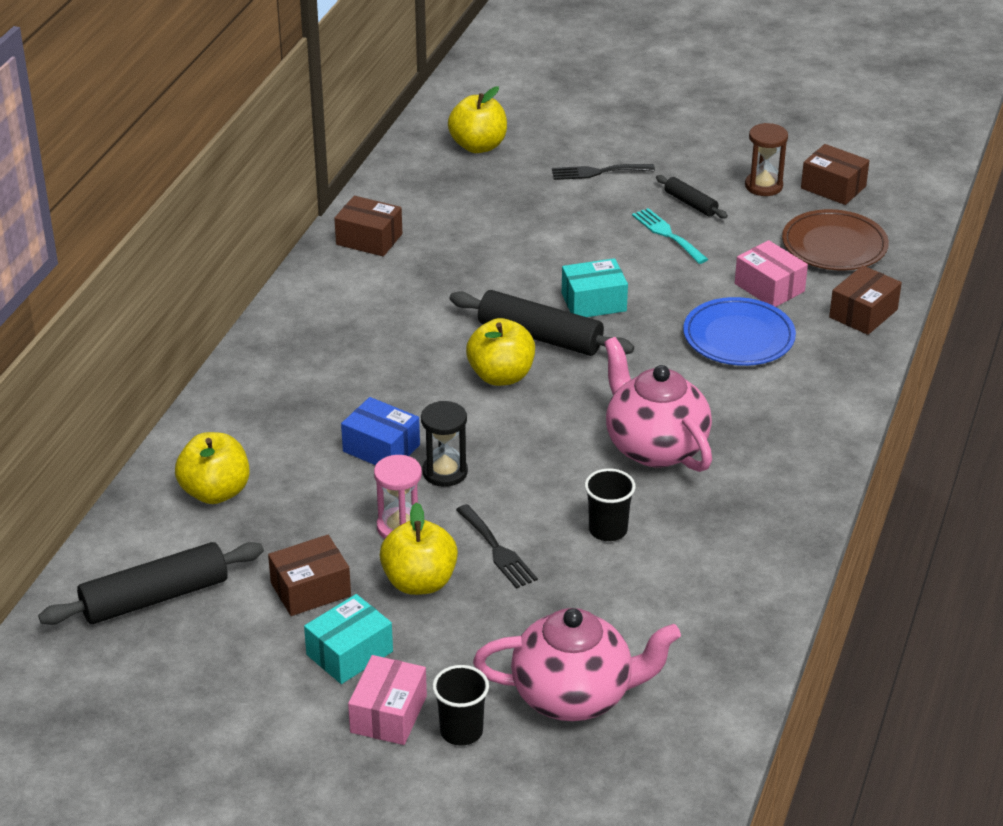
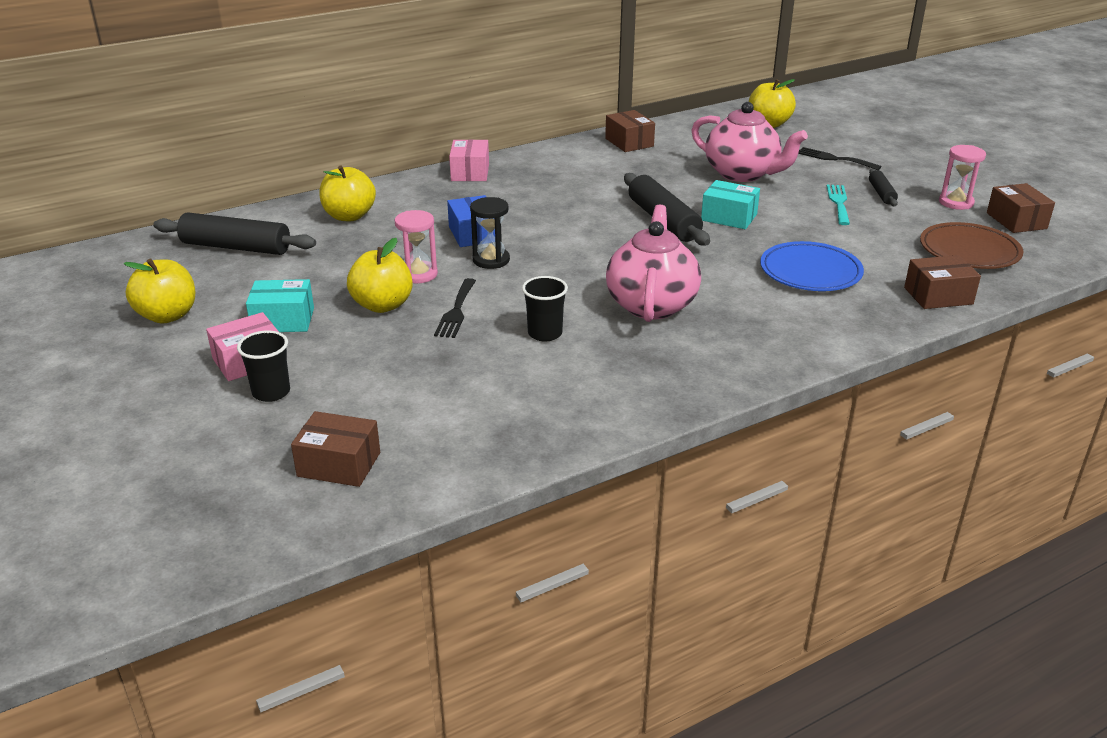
camera: 40 degrees right, 5 degrees down
(310, 589) = (318, 280): brown box -> brown box (339, 464)
(501, 376) = (605, 229): yellow apple -> yellow apple (167, 316)
(574, 696) = (370, 411): pink teapot -> pink teapot (742, 174)
(763, 186) = (956, 202): brown hourglass -> pink hourglass
(769, 287) = (877, 255): pink box -> pink box (470, 172)

